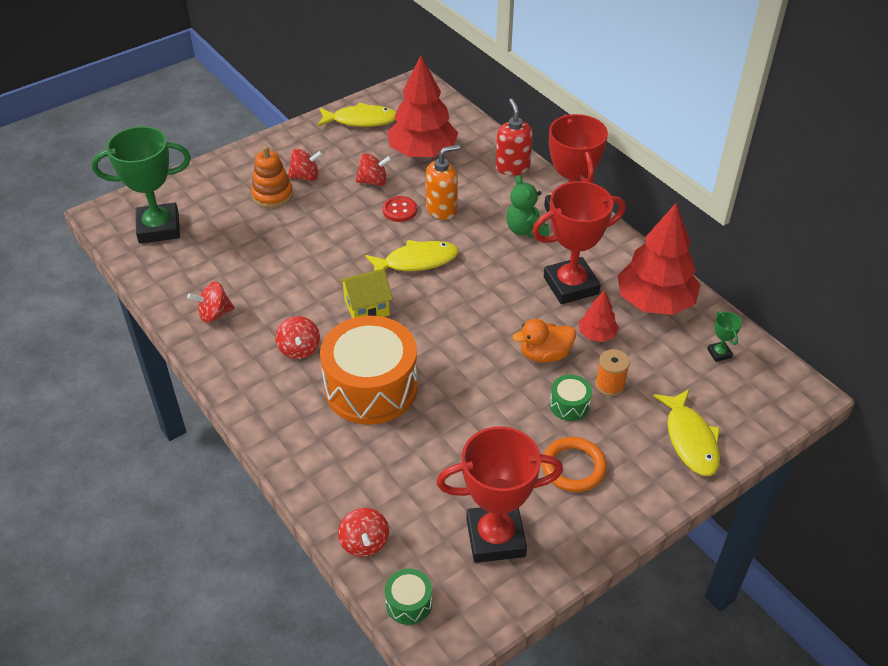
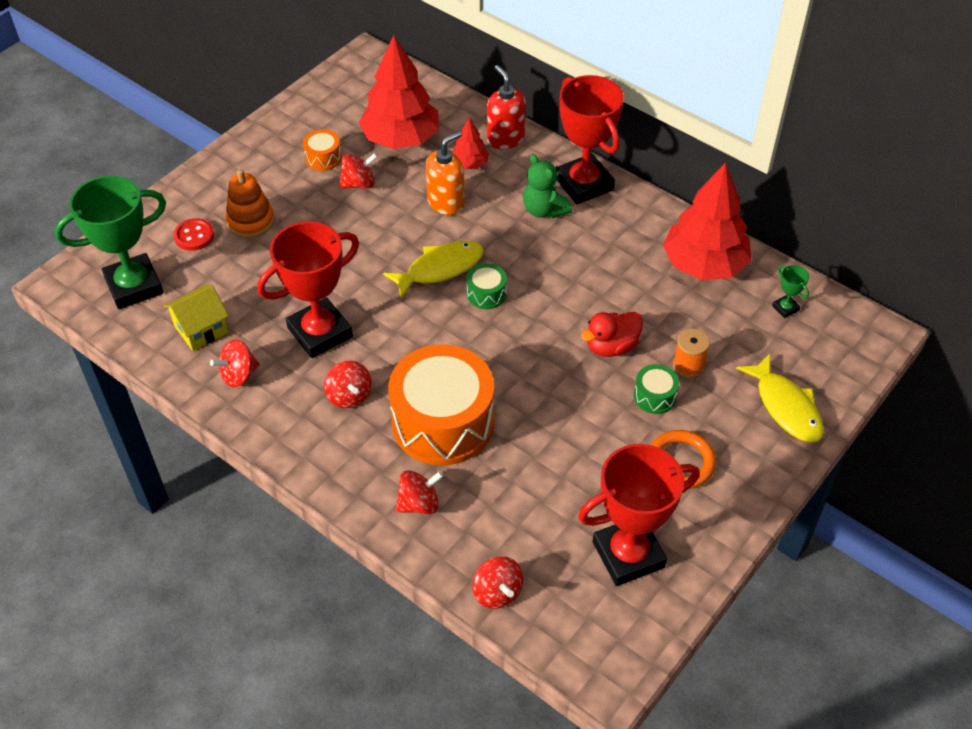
camera: 15 degrees left, 5 degrees up
(305, 177) = (280, 192): red spinning top -> red spinning top (419, 503)
(351, 156) = (323, 158): none -> orange drum
(361, 120) = (318, 112): yellow fish -> none
(367, 308) = (405, 333): yellow house -> yellow house (201, 329)
(399, 210) = (400, 212): red button -> red button (194, 236)
(409, 603) = (565, 644): green drum -> green drum (486, 294)
(544, 354) = (611, 346): orange duck -> red duck
(571, 285) = (612, 264): red trophy -> red trophy (320, 332)
(597, 334) = (657, 313): red tree -> red tree (469, 164)

